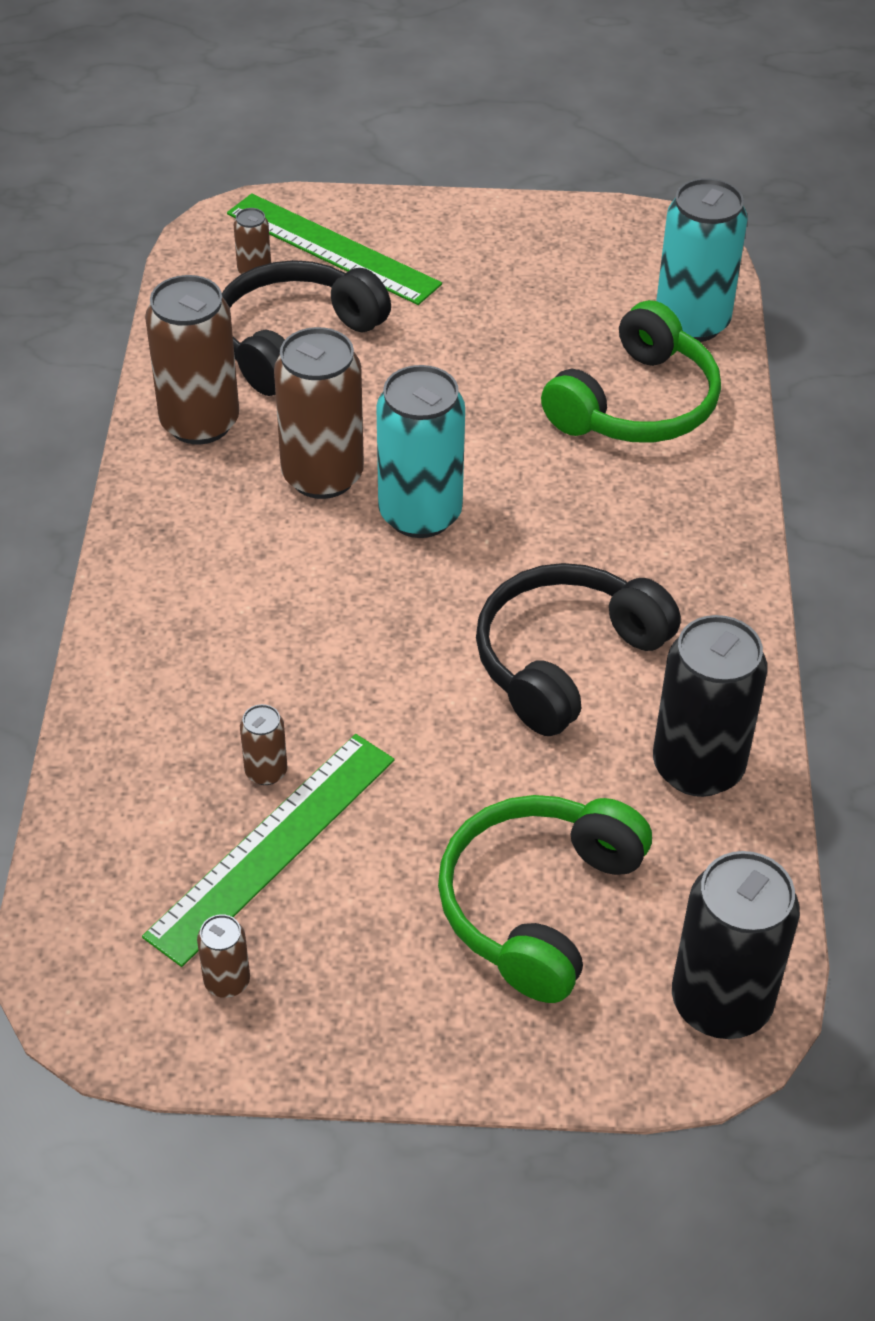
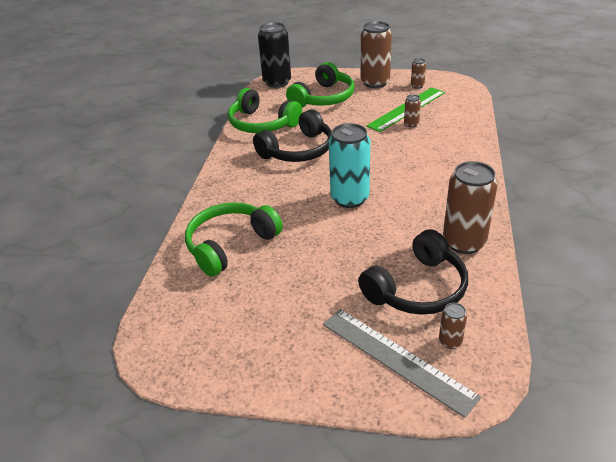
camera: 170 degrees left, 10 degrees down
(322, 476) = (396, 215): brown can -> brown can (375, 82)
(332, 249) = (396, 359): green ruler -> grey ruler
(692, 322) = (177, 291): turquoise can -> none
(698, 767) = (262, 124): black can -> green headphones

